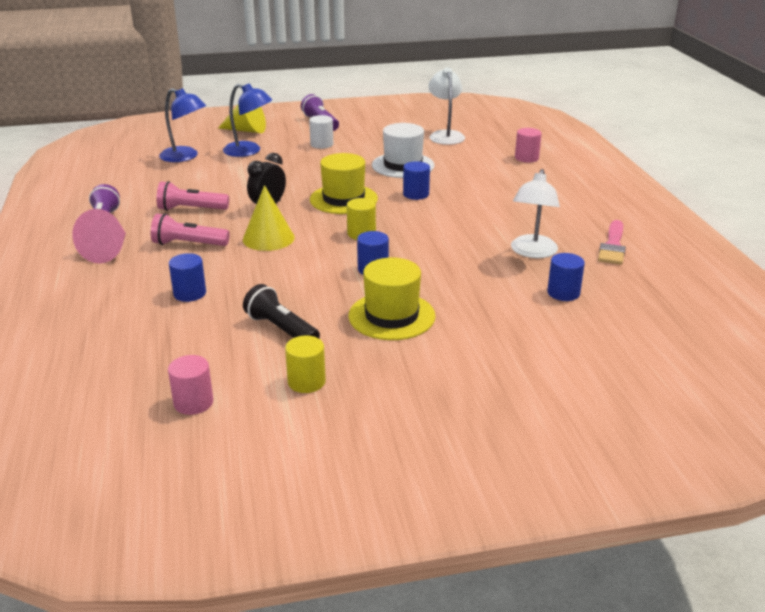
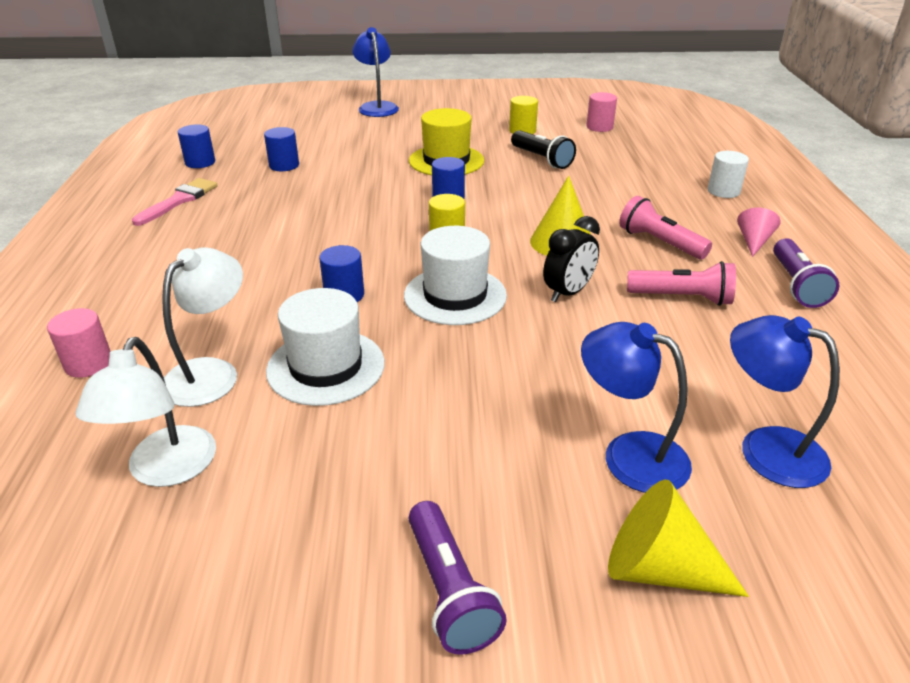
camera: 170 degrees left, 5 degrees up
(107, 251) = (753, 241): pink cone -> pink cone, size x0.63
(188, 244) = (659, 243): pink flashlight -> pink flashlight turned 150 degrees counterclockwise
(189, 293) = (632, 191): blue cylinder -> blue cylinder (200, 162)
(321, 144) = (464, 464): white cylinder -> white cylinder (723, 191)
(343, 199) = (455, 295): yellow hat -> white hat
(532, 252) = (271, 201): white lamp -> white lamp (211, 373)
(542, 419) = (377, 107): none -> blue lamp

